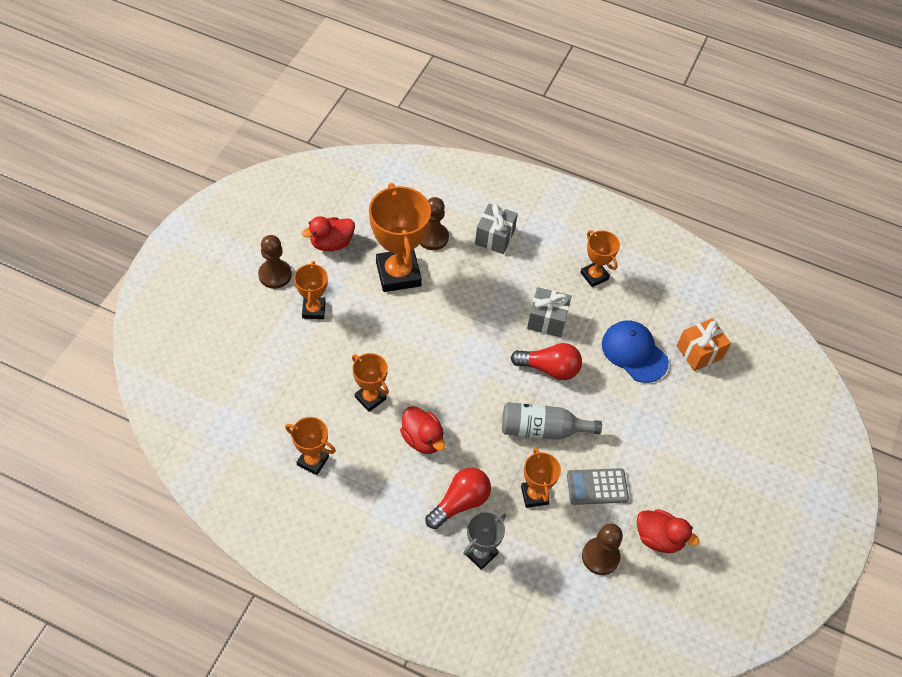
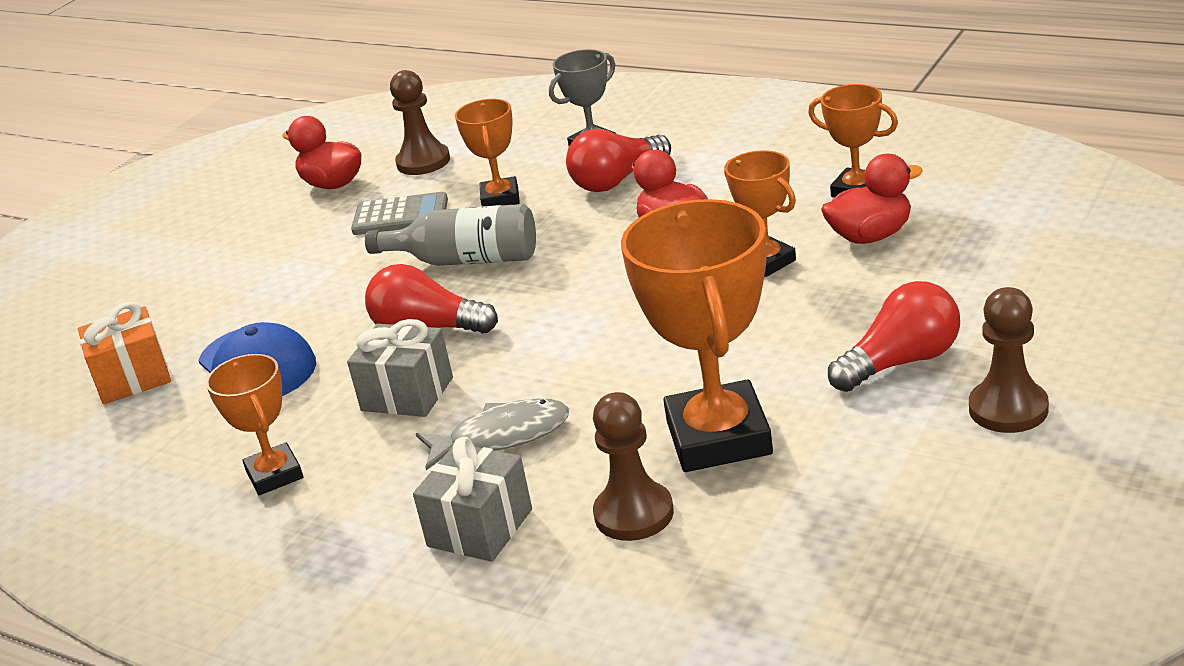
camera: 165 degrees left, 25 degrees down
(314, 310) = (901, 362): orange trophy -> red light bulb
(331, 243) = (887, 479): red duck -> red duck (870, 236)
(495, 286) = (502, 437): none -> grey fish

